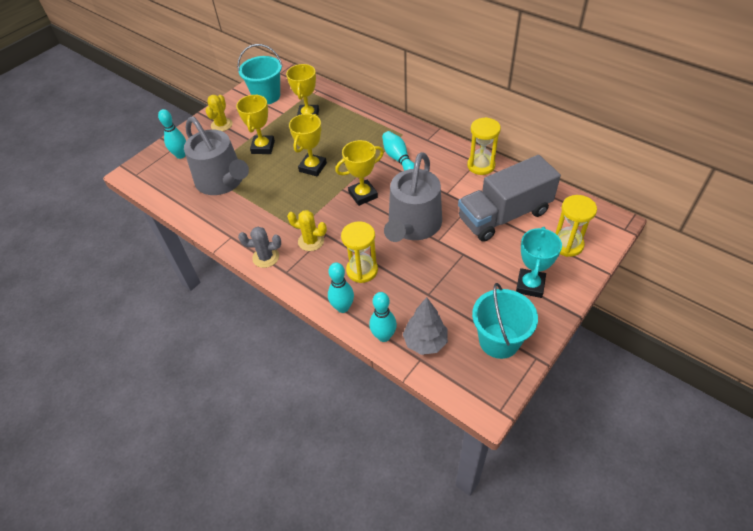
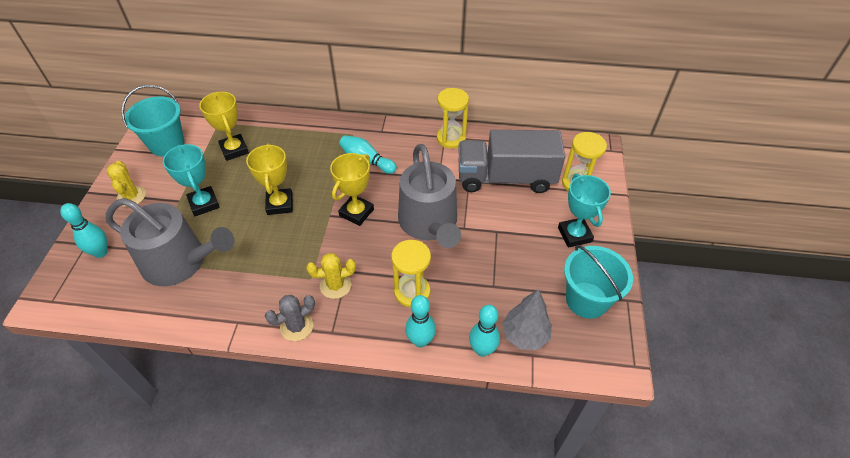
camera: 35 degrees left, 0 degrees up
(263, 147) = (204, 204): yellow trophy -> turquoise trophy
(504, 215) = (506, 178): grey truck -> grey truck turned 60 degrees clockwise

